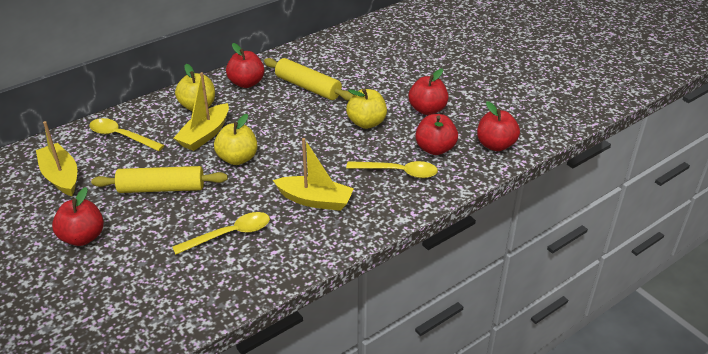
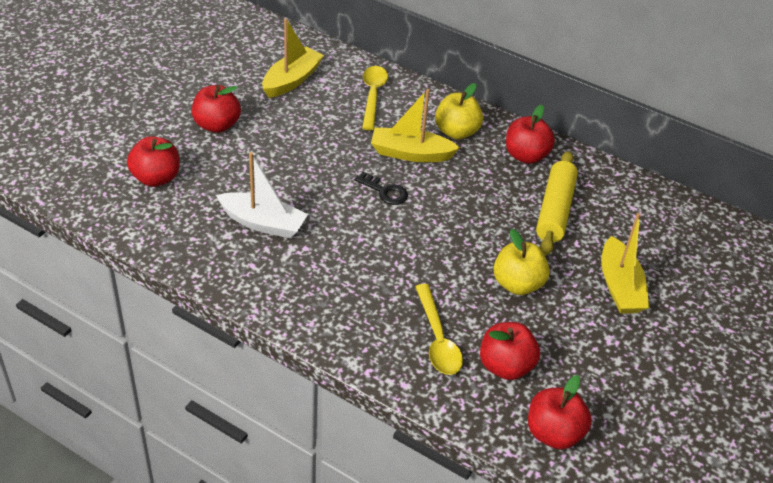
camera: 65 degrees right, 5 degrees up
(161, 188) = (308, 151): yellow rolling pin -> none
(230, 234) = (263, 223): yellow spoon -> white boat
(237, 158) = (385, 191): yellow apple -> black key
(315, 200) = (347, 275): yellow boat -> yellow boat (619, 286)
(427, 109) = (586, 339): red apple -> red apple (156, 178)

